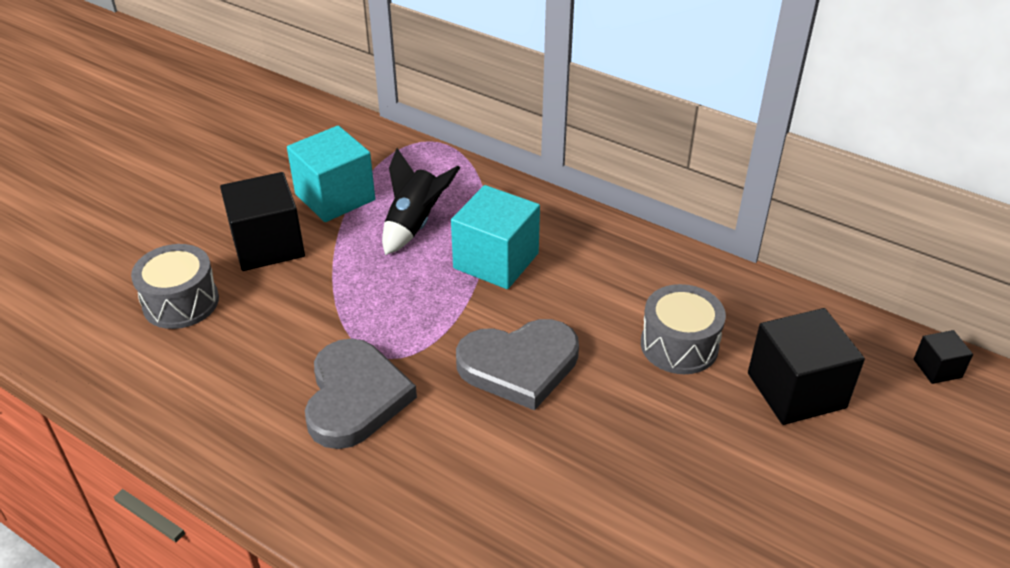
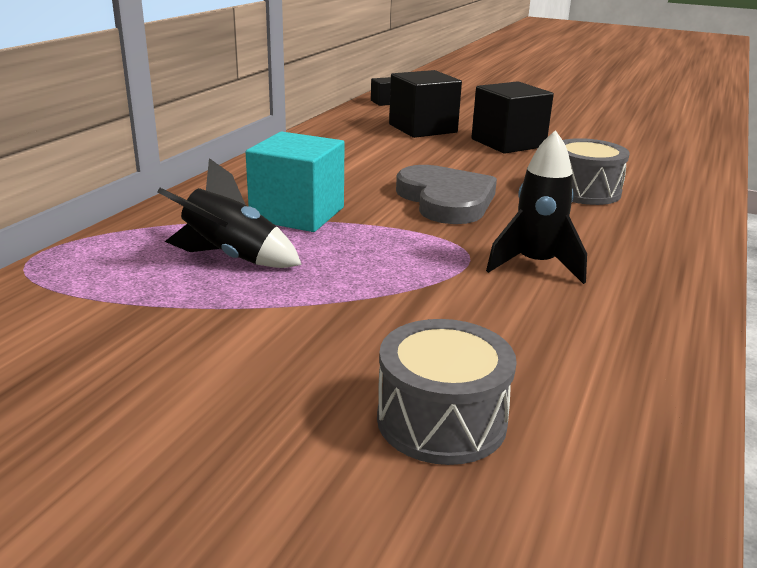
camera: 100 degrees left, 15 degrees down
(268, 245) = (281, 360): black cube -> black cube (508, 143)
(335, 197) = (157, 319): turquoise cube -> none
(355, 397) = (535, 265): grey heart -> black rocket
(679, 345) = (393, 153): grey drum -> grey drum (584, 191)

